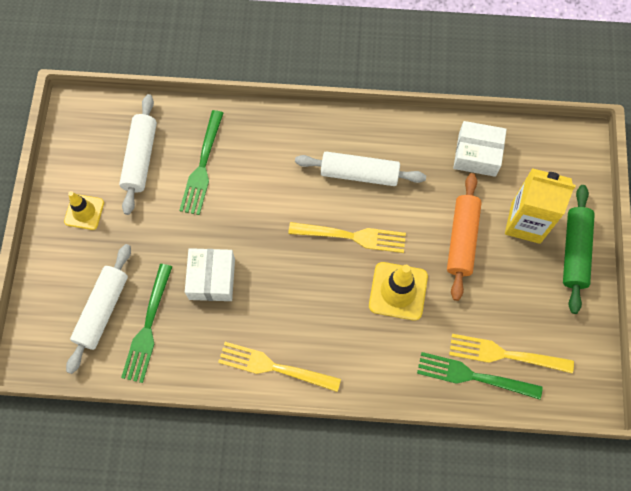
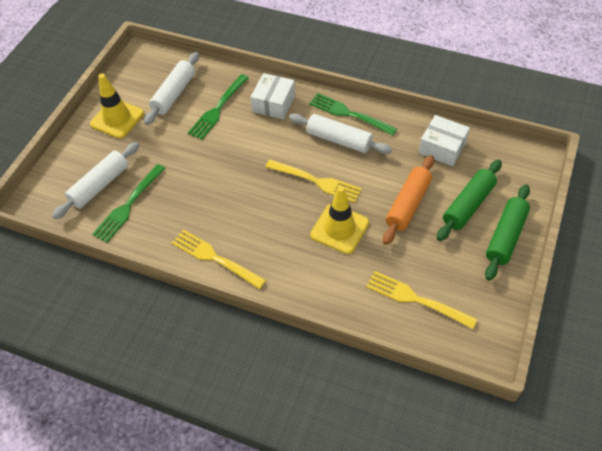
camera: 20 degrees right, 15 degrees down
(84, 212) = (117, 119): yellow traffic cone -> yellow traffic cone, size x1.53
(212, 279) = (192, 184): white box -> white box (274, 103)
(474, 376) = (382, 309): green fork -> green fork (350, 114)
(525, 222) = (468, 205): yellow carton -> green rolling pin

